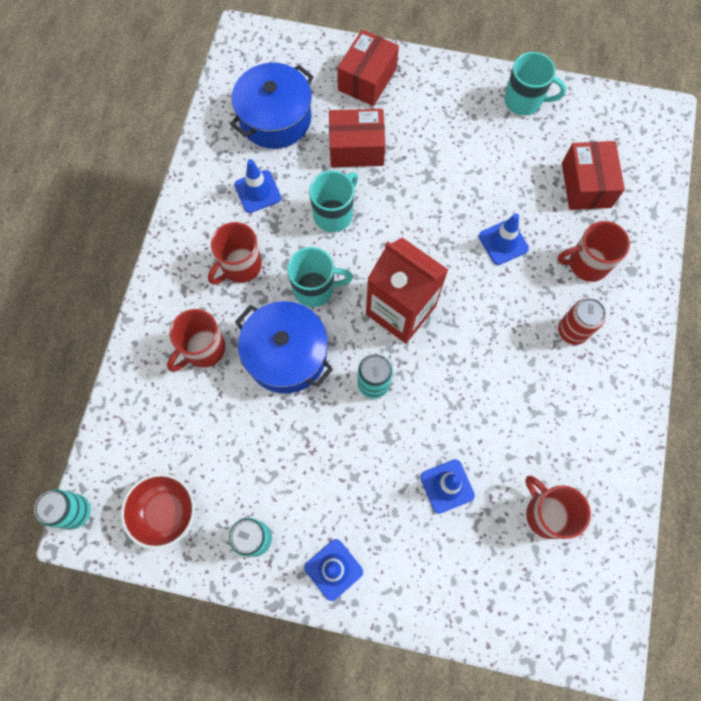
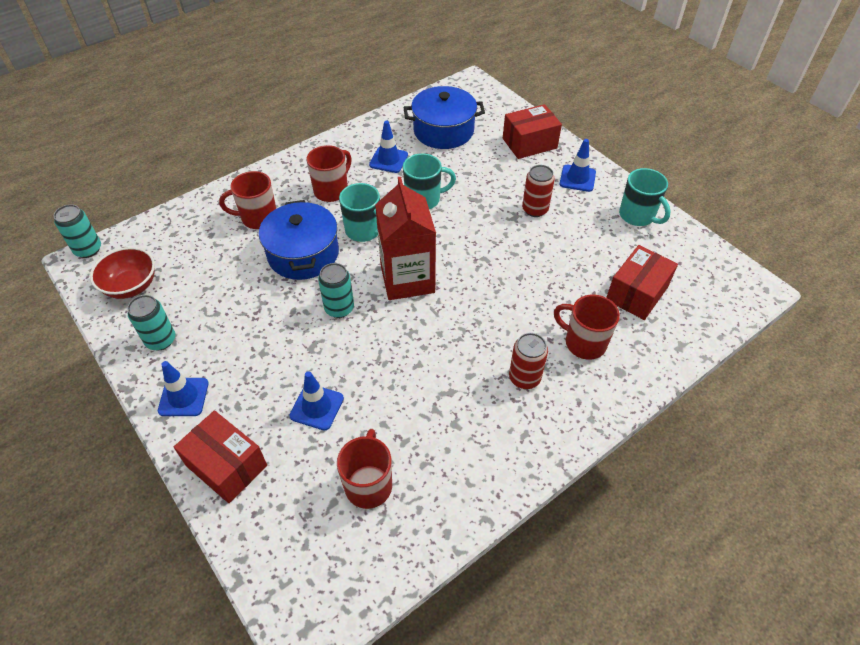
camera: 40 degrees right, 20 degrees down
(240, 266) = (332, 190): red mug -> red mug turned 135 degrees clockwise
(356, 148) = (480, 174): red box -> red box (226, 465)
(438, 155) = (535, 209): none -> red can
(503, 242) = (529, 287): blue traffic cone -> blue traffic cone (577, 178)

